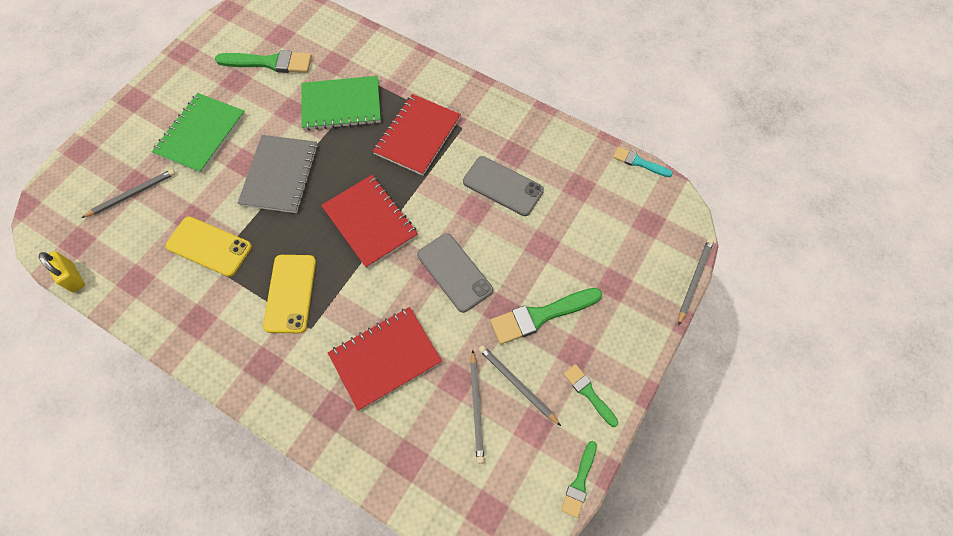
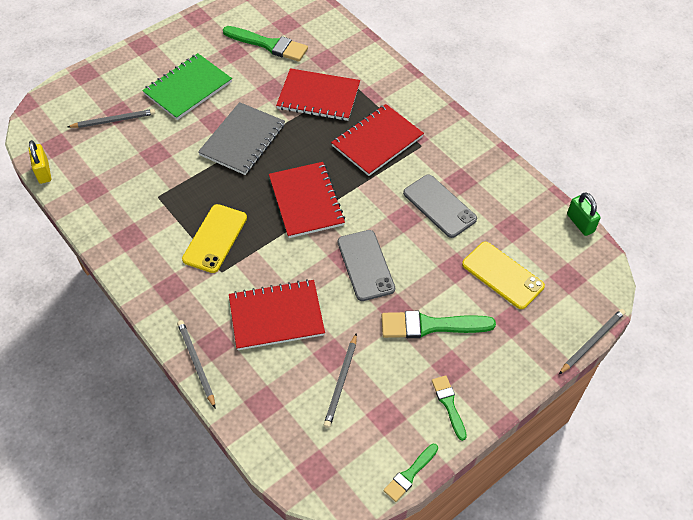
camera: 20 degrees right, 10 degrees down
(209, 246) = (161, 180): yellow phone -> yellow phone (502, 275)
(341, 105) = (318, 96): green notebook -> red notebook
(517, 384) = (385, 375): grey pencil -> grey pencil (196, 363)
(639, 162) = (580, 223): turquoise brush -> green padlock

